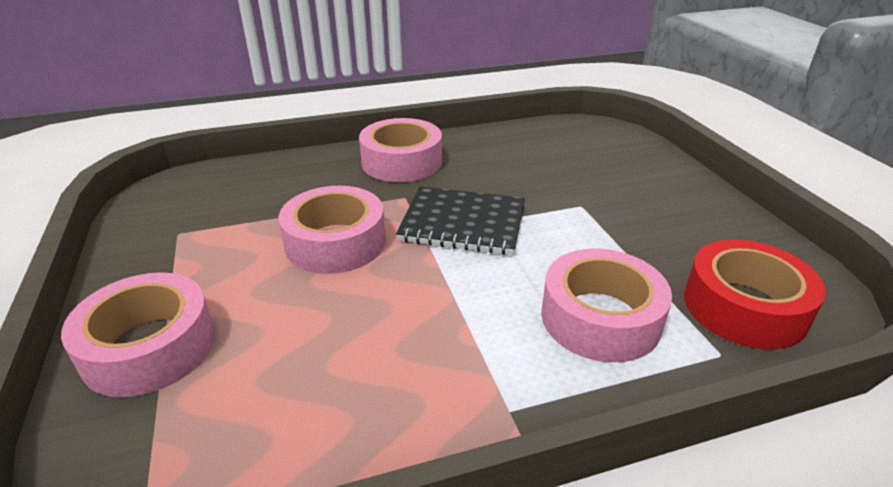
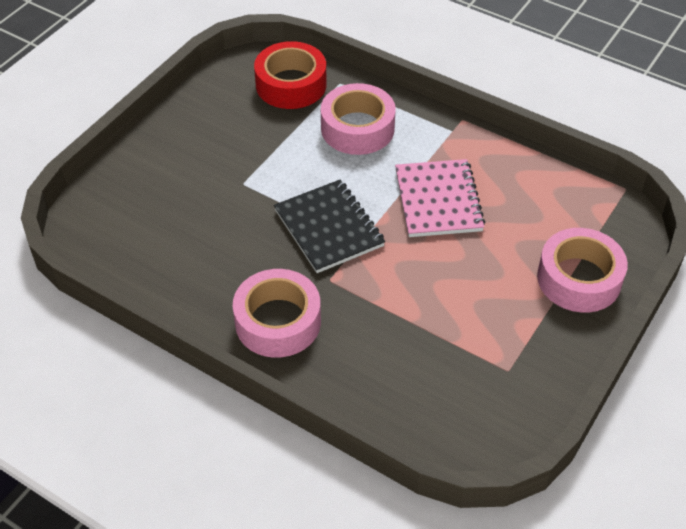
camera: 130 degrees left, 15 degrees up
(335, 242) = (419, 276): pink tape -> none
(404, 312) = (438, 200): none -> pink notebook

